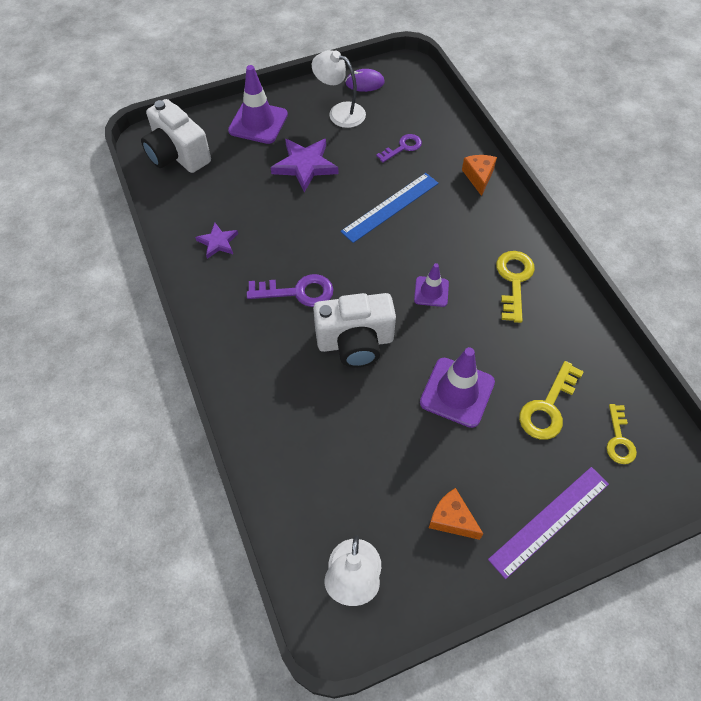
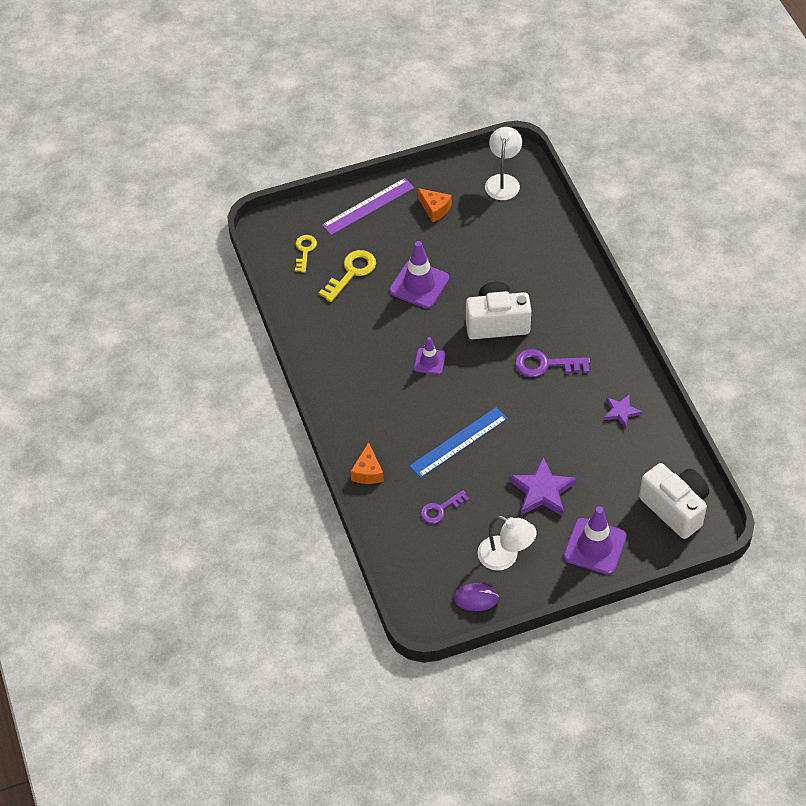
camera: 175 degrees left, 5 degrees down
(514, 281) = (356, 368): yellow key -> none

